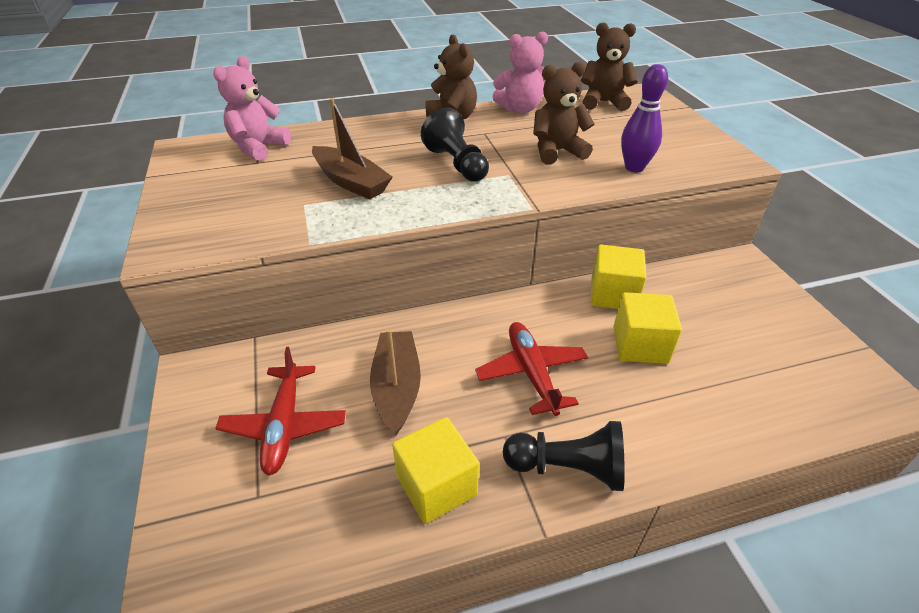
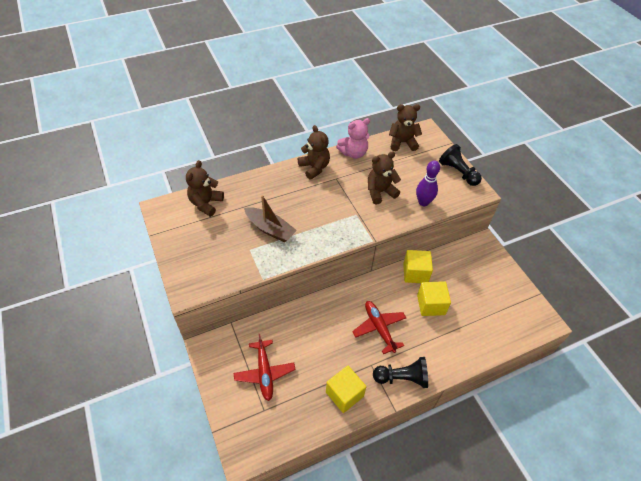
camera: 10 degrees left, 10 degrees up
(258, 147) = (206, 203): pink teddy bear -> brown teddy bear
(397, 387) = (314, 344): brown boat -> none
(456, 164) = (325, 208): black pawn -> black pawn (458, 172)

